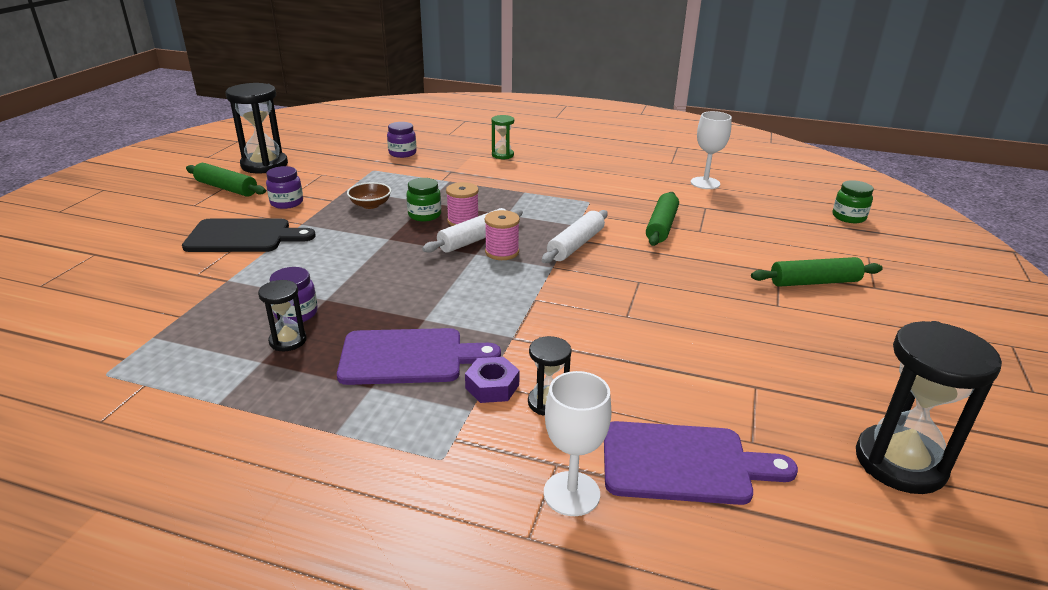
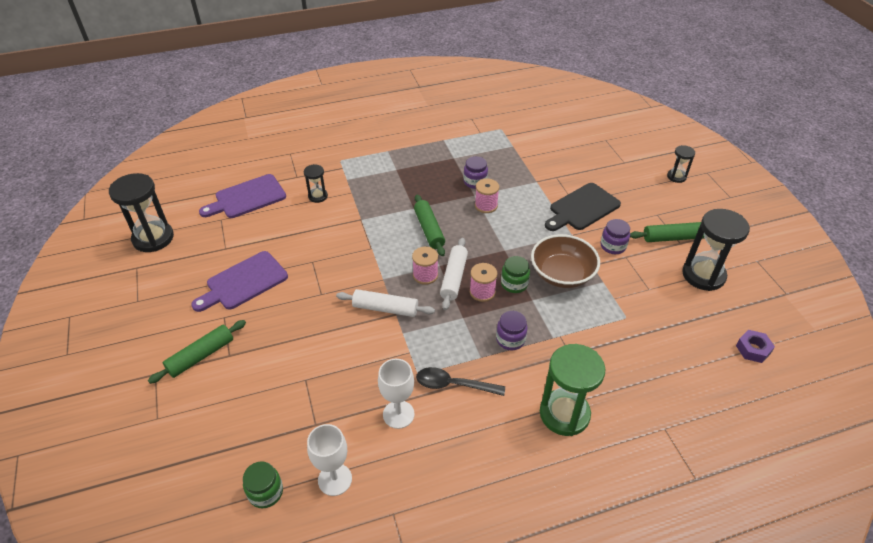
camera: 145 degrees right, 15 degrees up
(288, 341) = (457, 170): black hourglass -> black hourglass (676, 177)
(334, 282) = (486, 205): none -> pink spool
(370, 205) = (562, 274): brown bowl -> brown bowl, size x1.86
(402, 153) = (645, 358): purple jar -> purple jar (510, 339)
(409, 357) = (397, 187): purple cutting board -> purple cutting board (243, 282)
(492, 386) = (347, 192): purple nut -> purple nut (753, 349)
(502, 155) = (564, 414): green hourglass -> green hourglass, size x1.92
(566, 188) = (453, 385): none -> black spoon
(571, 493) = (284, 170): white goblet -> white goblet (398, 414)
(575, 245) = (385, 308): white rolling pin -> white rolling pin turned 75 degrees counterclockwise
(661, 226) = (338, 368): green rolling pin -> green rolling pin (429, 229)
(848, 217) = (173, 488): green jar -> green jar (266, 492)

